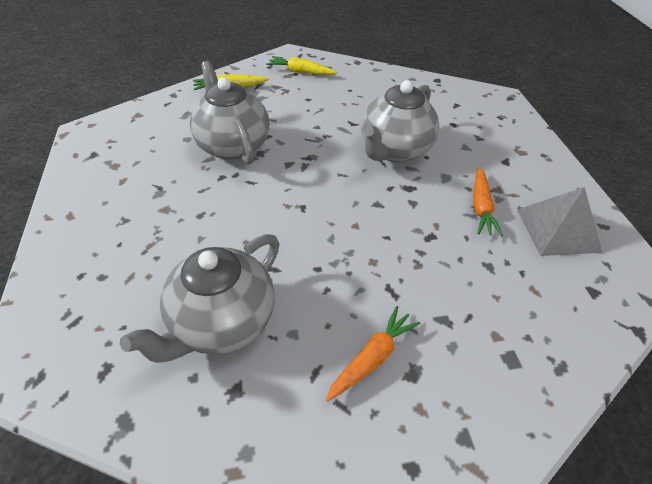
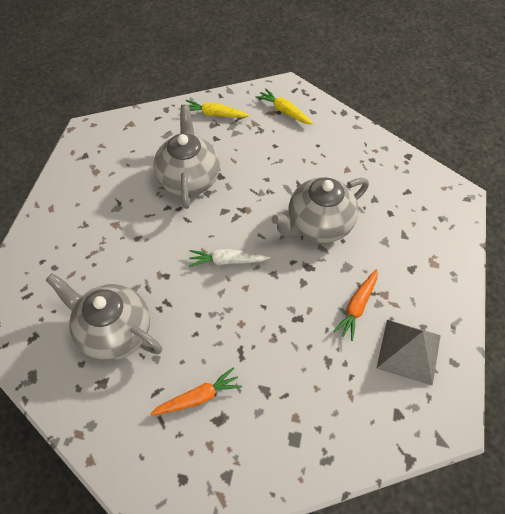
camera: 25 degrees right, 10 degrees up
(222, 322) = (114, 332): grey teapot -> grey teapot turned 60 degrees clockwise
(320, 207) = (227, 261): none -> white carrot

